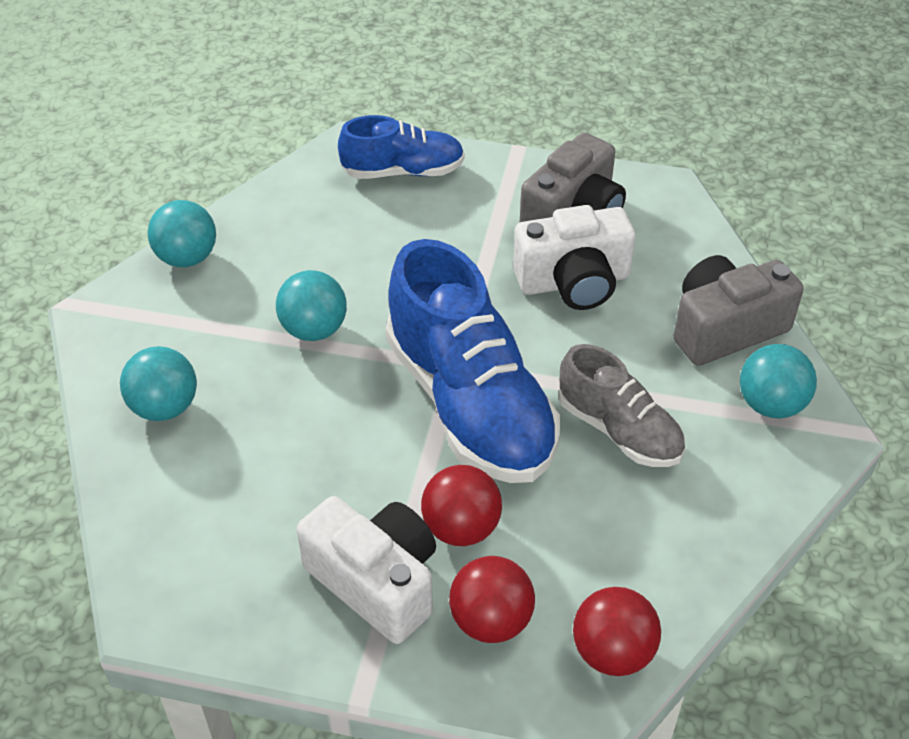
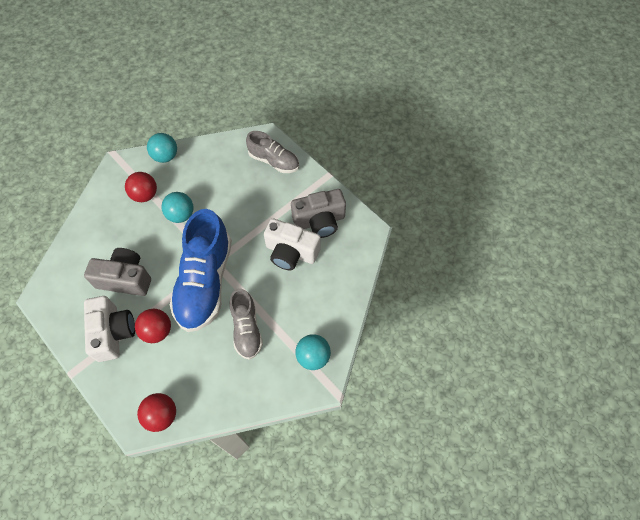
camera: 35 degrees right, 15 degrees up
(165, 407) = (107, 217): turquoise ball -> none
(403, 171) = (274, 161): blue shoe -> grey shoe
(491, 620) = (135, 374): red ball -> red ball (145, 195)
(725, 328) = (329, 311): grey camera -> grey camera (125, 279)

